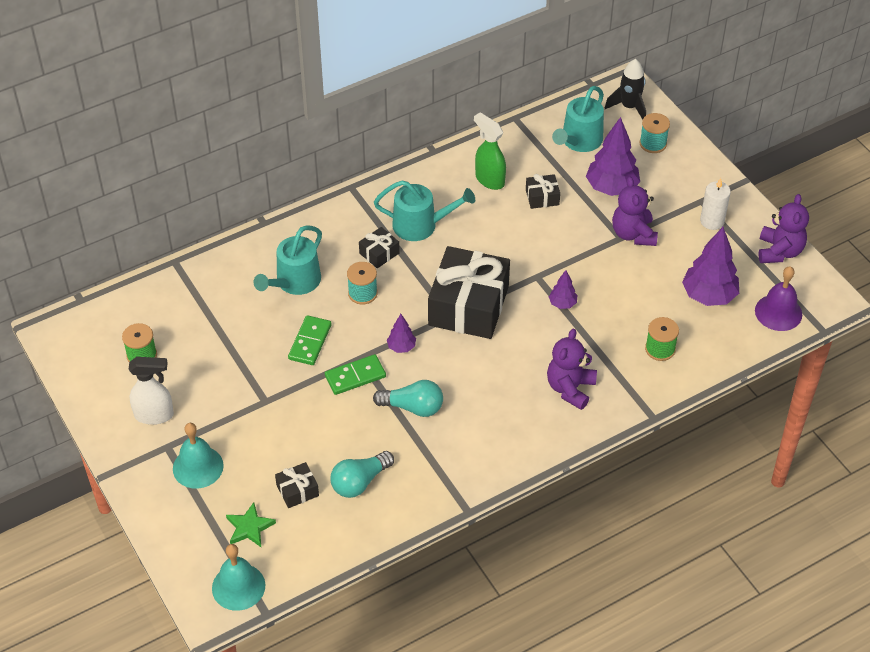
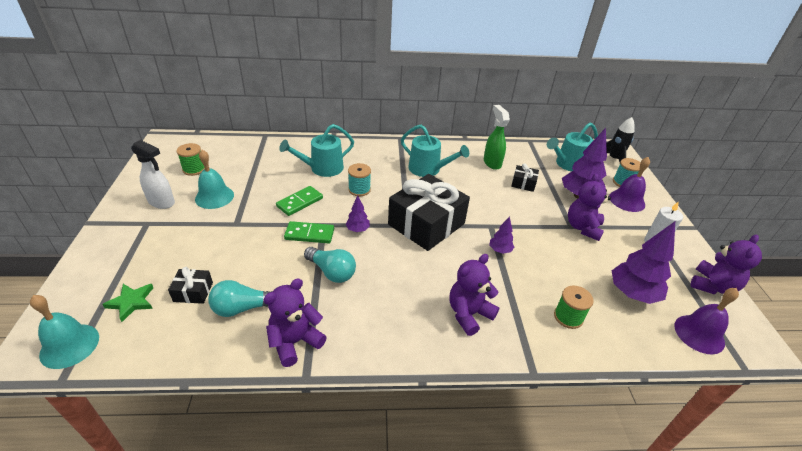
camera: 25 degrees right, 10 degrees down
(198, 467) = (149, 244): turquoise bell -> turquoise bell (214, 197)
(379, 253) = (389, 173): black gift -> none
(434, 488) = (295, 342): none -> purple teddy bear
(666, 171) = (627, 200): none -> purple bell

